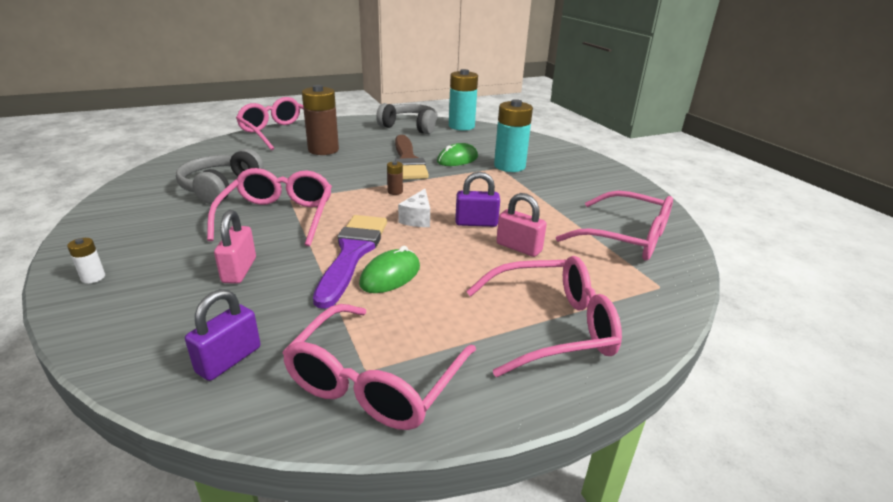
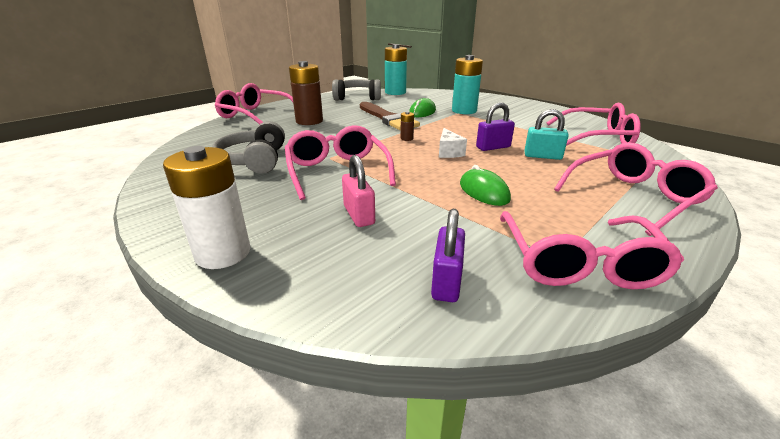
camera: 20 degrees left, 0 degrees up
(93, 277) = (223, 253): white battery -> white battery, size x2.34
(352, 253) = (434, 184): purple brush -> none
(390, 275) = (483, 191): green mouse -> green mouse turned 45 degrees counterclockwise
(518, 247) = (542, 156): pink padlock -> turquoise padlock

